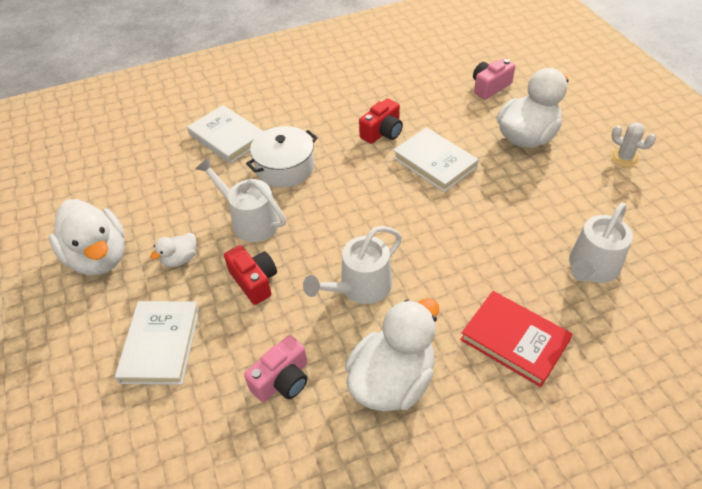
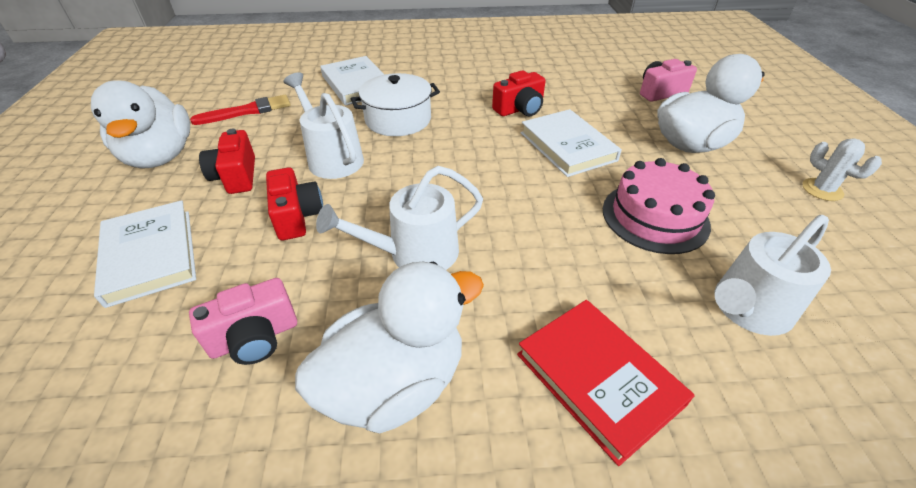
camera: 15 degrees right, 5 degrees down
(144, 191) = (247, 111): none -> red brush
(160, 345) = (150, 255): white book -> white book turned 45 degrees counterclockwise
(180, 259) = (236, 176): white duck -> red camera
(517, 211) = (655, 217): none -> pink cake

